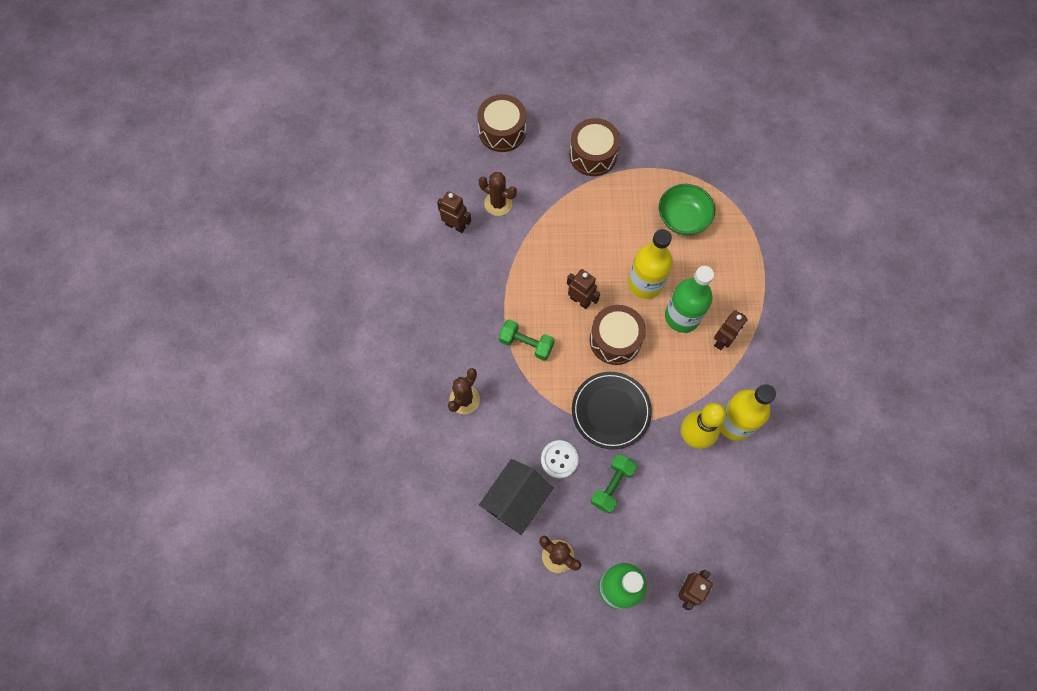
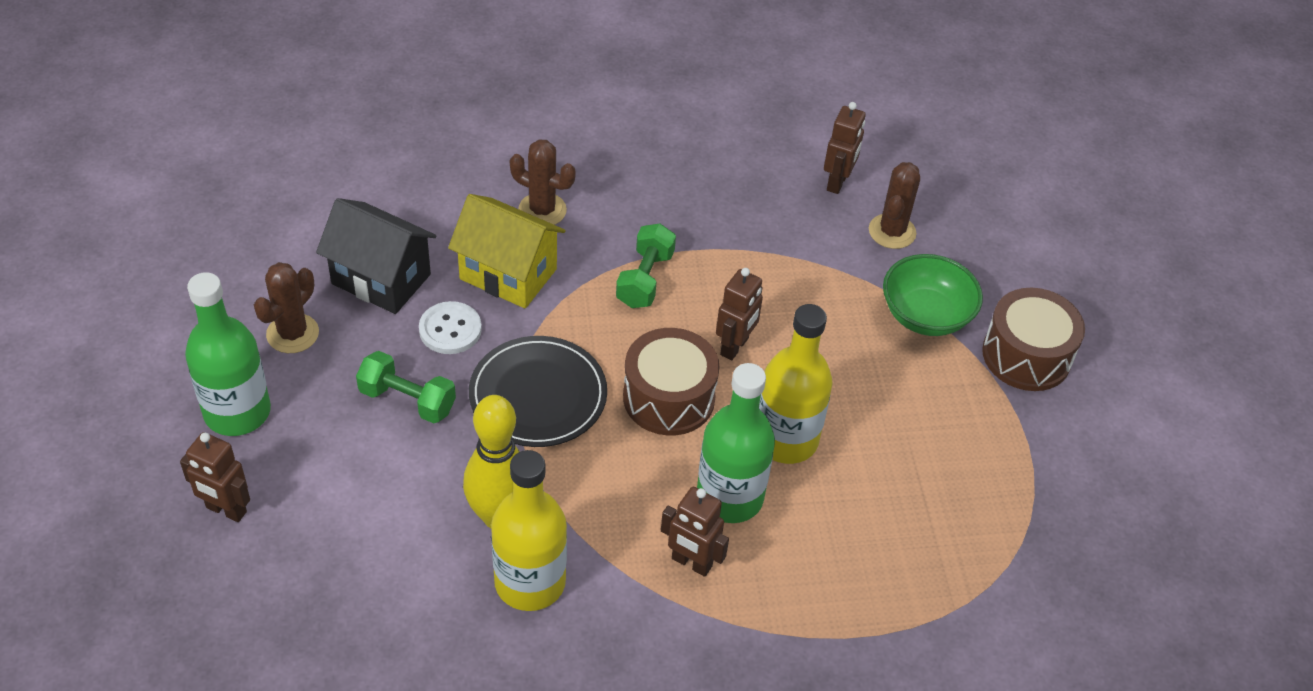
camera: 80 degrees right, 20 degrees down
(502, 131) = (1032, 230): brown drum -> none
(516, 423) = (508, 274): none -> yellow house
(682, 218) = (933, 496): green bowl -> green bowl (925, 315)

